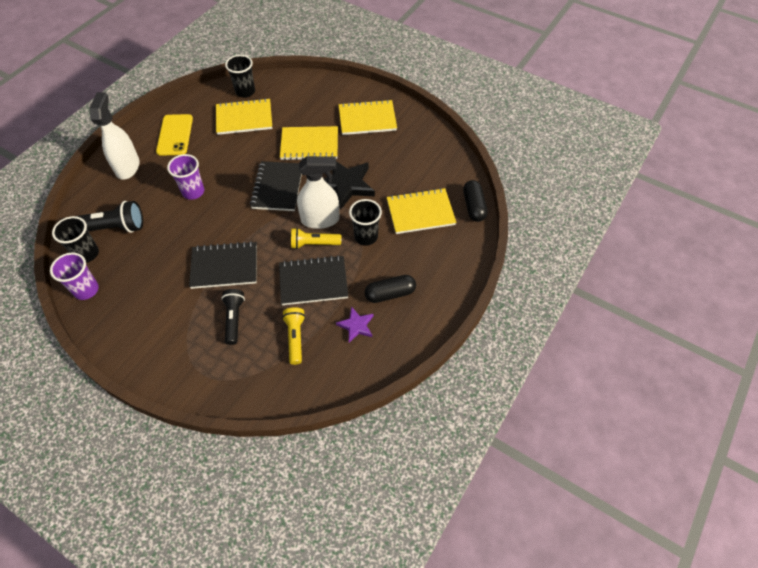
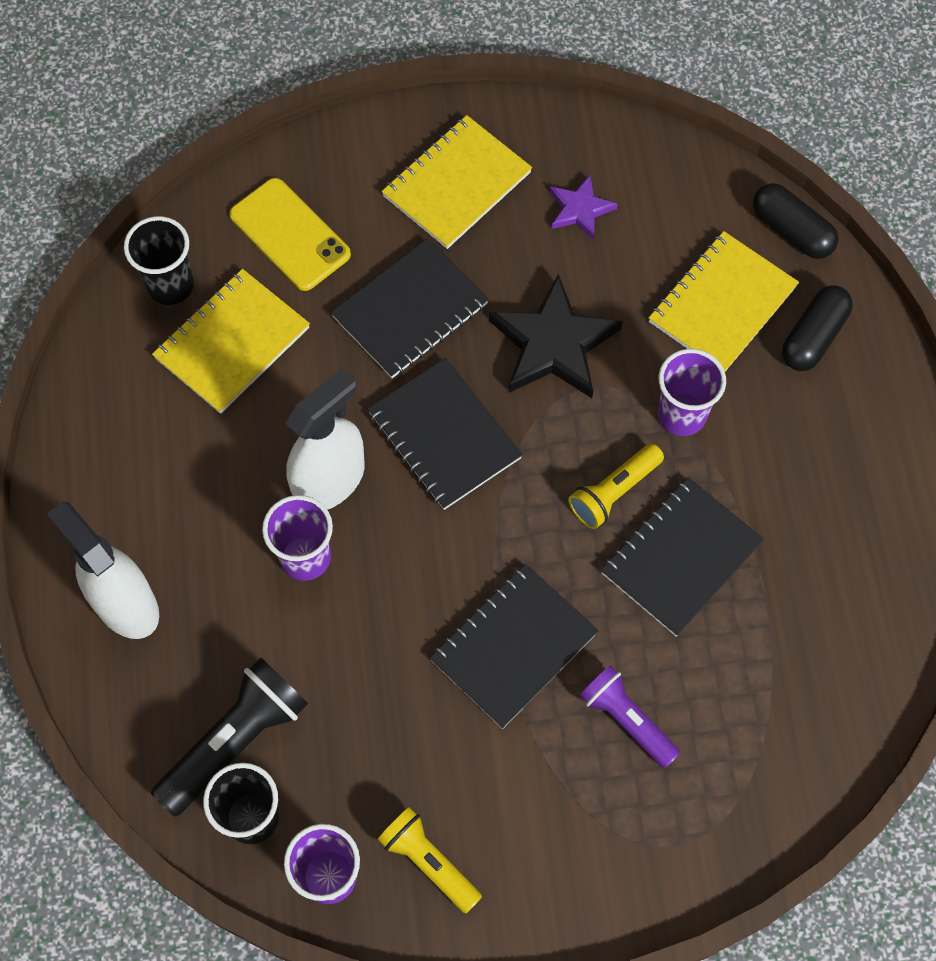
camera: 40 degrees left, 10 degrees up
(175, 135) = (139, 473): yellow phone -> yellow phone (290, 234)
(234, 319) = (626, 720): black flashlight -> purple flashlight
(295, 338) = (750, 671): yellow flashlight -> yellow flashlight (428, 862)
(309, 145) = (410, 311): yellow notebook -> black notebook
(320, 219) = (578, 440): white spray bottle -> white spray bottle (329, 480)
(356, 326) = (818, 577): purple star -> purple star (580, 209)
(366, 237) = (681, 415): black cup -> purple cup
(390, 294) = (814, 484): black capsule -> black capsule (813, 337)

